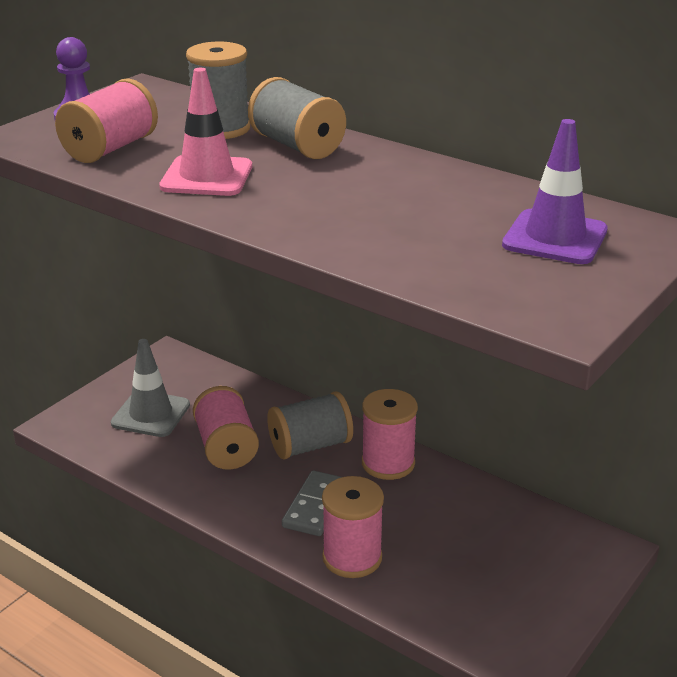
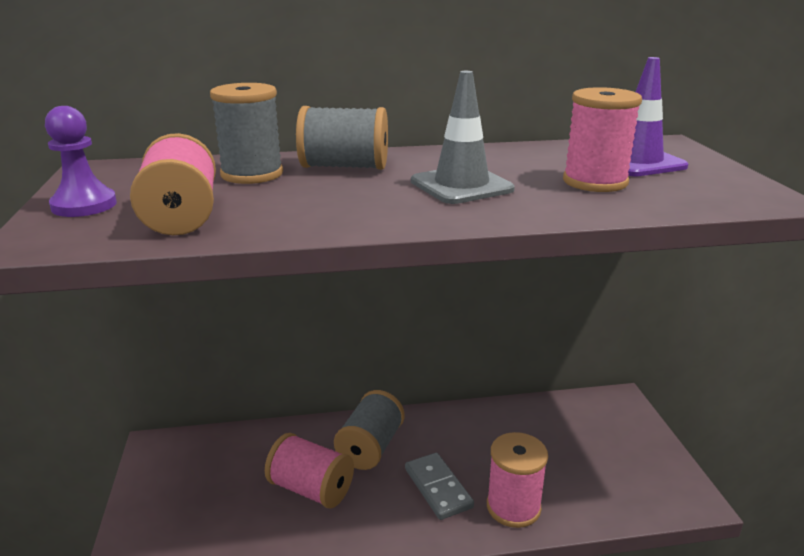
camera: 45 degrees left, 5 degrees down
(151, 414) = (207, 503): grey traffic cone -> grey traffic cone (461, 185)
(207, 177) = (329, 206): pink traffic cone -> none
(388, 463) = (437, 427): pink spool -> pink spool (595, 182)

